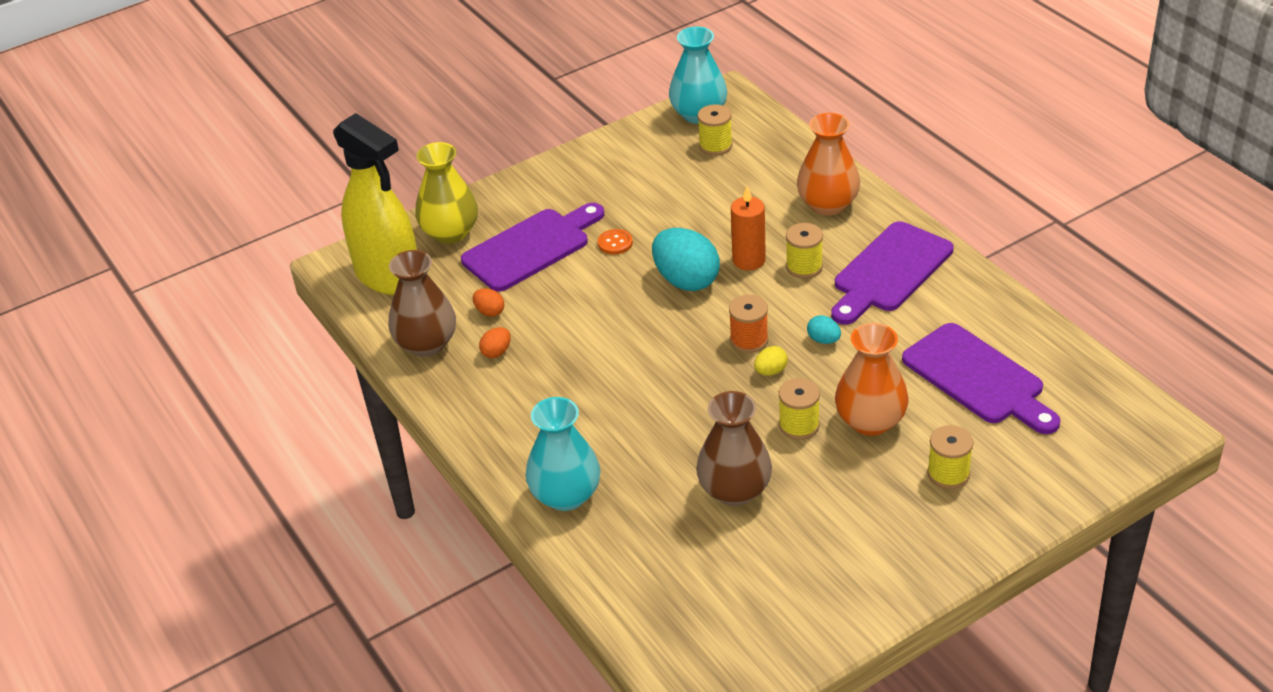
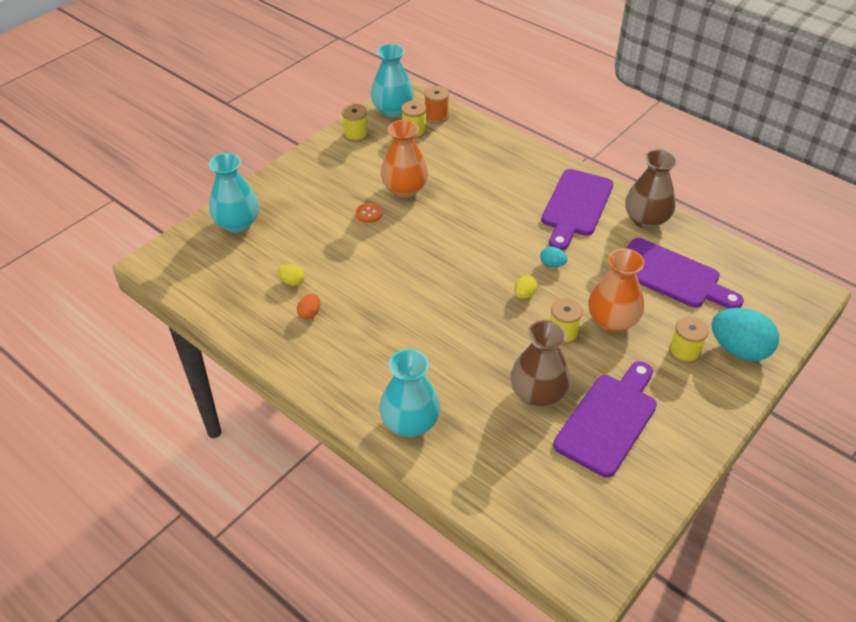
camera: 20 degrees left, 5 degrees up
(388, 276) = (200, 266): yellow spray bottle -> none
(426, 344) = (250, 316): brown vase -> brown vase (646, 220)
(450, 232) = (237, 223): yellow vase -> turquoise vase
(490, 312) = (292, 282): orange egg -> yellow egg
(531, 247) = (305, 226): purple cutting board -> purple cutting board (608, 420)
(686, 280) = (433, 234): turquoise egg -> turquoise egg (738, 349)
(749, 260) = (473, 212): orange candle -> none
(749, 340) = (498, 273): orange spool -> orange spool (436, 116)
(804, 267) = (514, 212): yellow spool -> yellow spool (356, 135)
(828, 204) = (512, 163): orange vase -> orange vase (404, 189)

